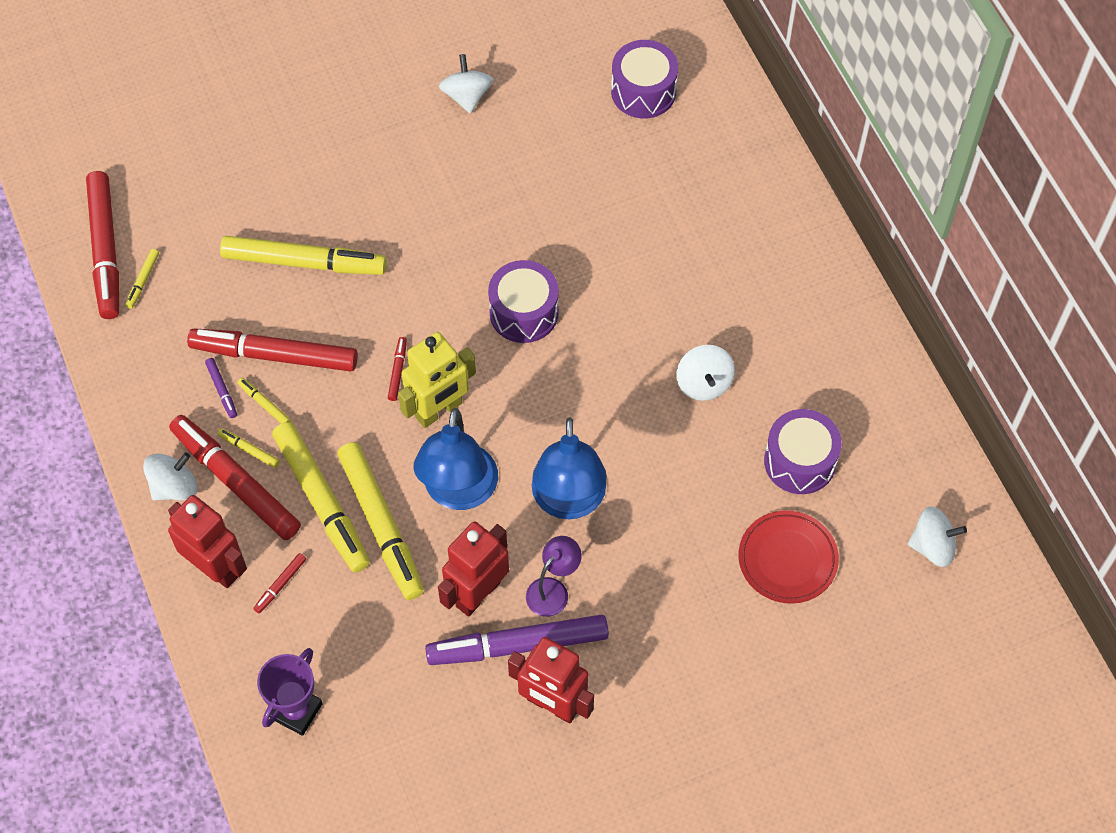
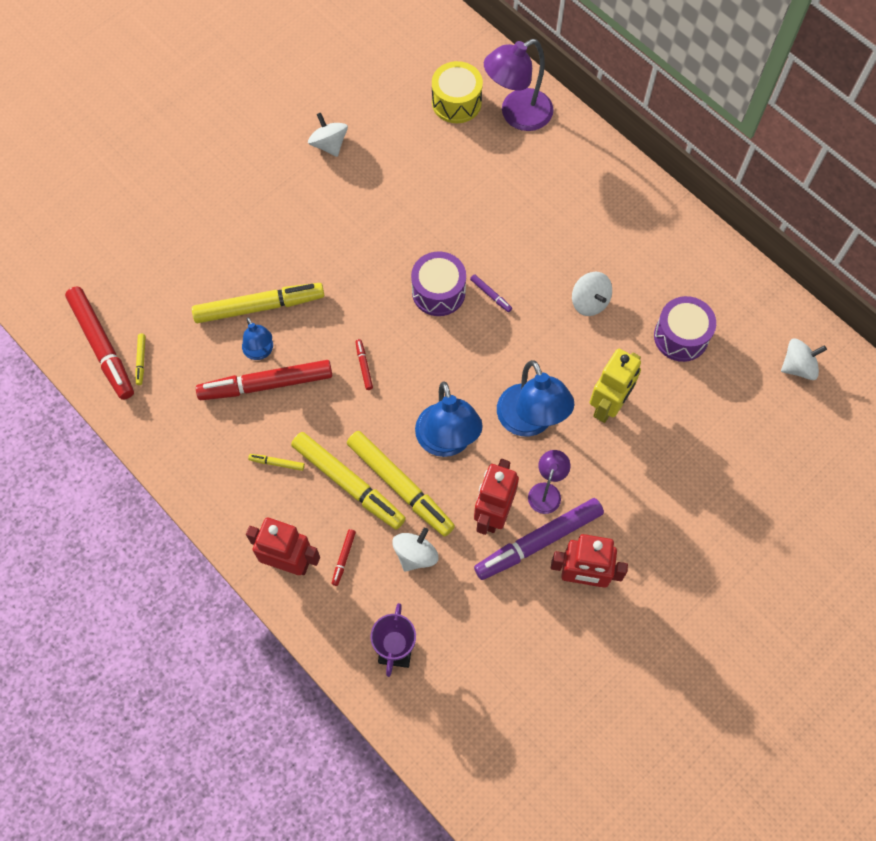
camera: 20 degrees left, 5 degrees up
(174, 487) = (231, 511): white spinning top -> white spinning top (415, 555)
(222, 390) = (237, 424): purple marker -> purple marker (490, 295)
(236, 482) = (277, 491): red marker -> none
(264, 404) = (274, 424): yellow marker -> none
(283, 315) = (260, 352): none -> blue lamp
(439, 410) = (407, 385): yellow robot -> yellow robot (608, 406)
(643, 91) = (456, 102): purple drum -> yellow drum
(712, 129) = (517, 115): none -> purple lamp
(787, 559) = (702, 410): red plate -> none

